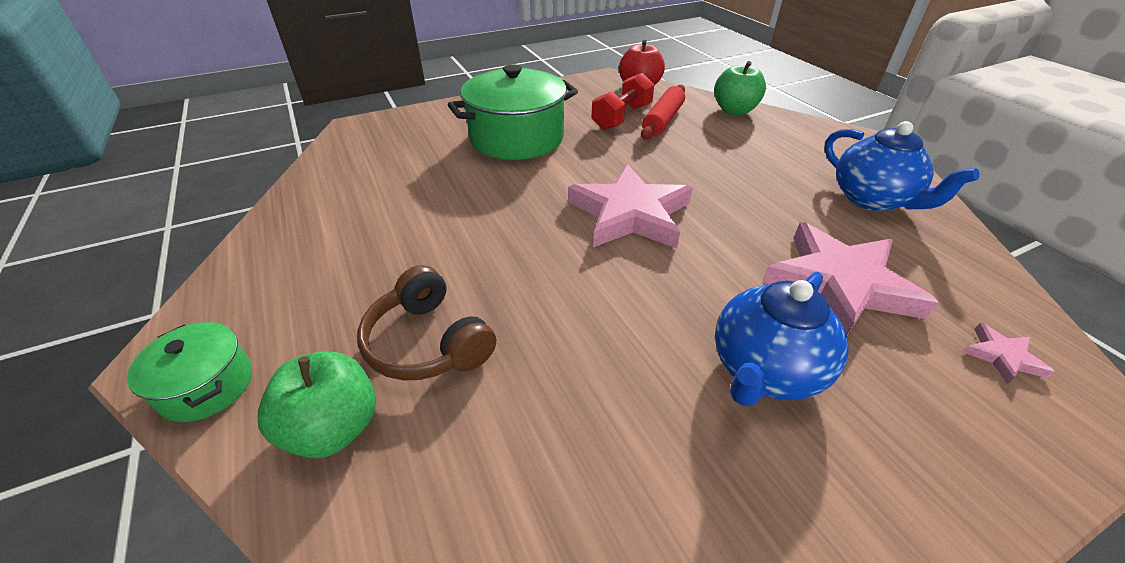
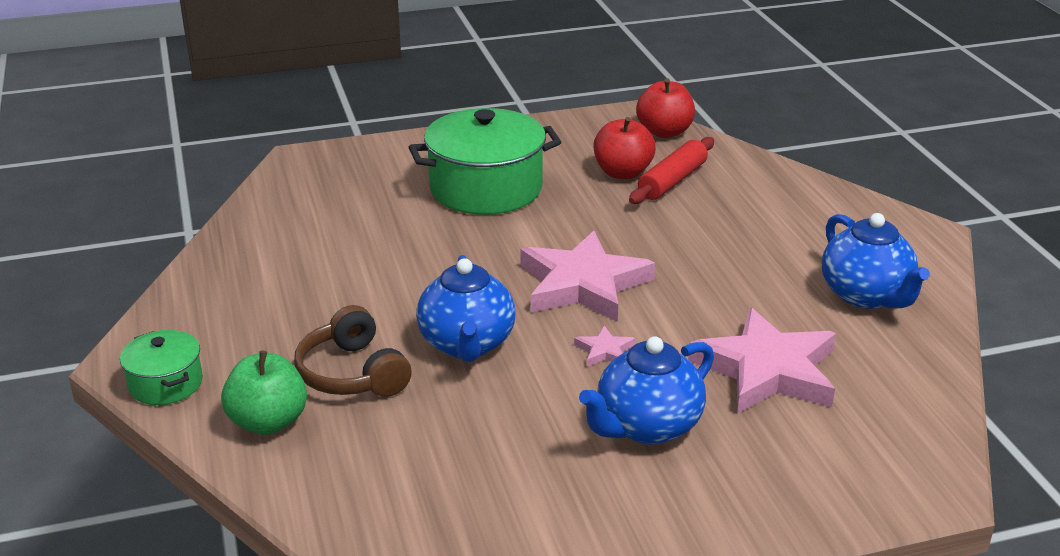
camera: 10 degrees right, 10 degrees down
(542, 290) = (467, 344): none -> blue teapot
(622, 117) = (622, 173): red dumbbell -> red apple
(734, 110) = (771, 176): green apple -> none
(1002, 356) = (880, 442): pink star -> pink star (604, 351)

